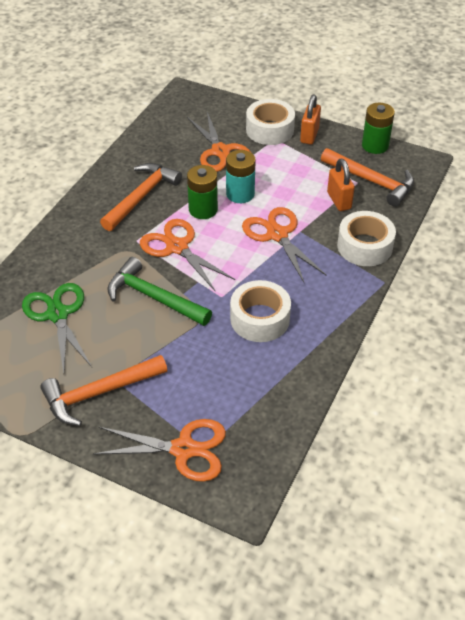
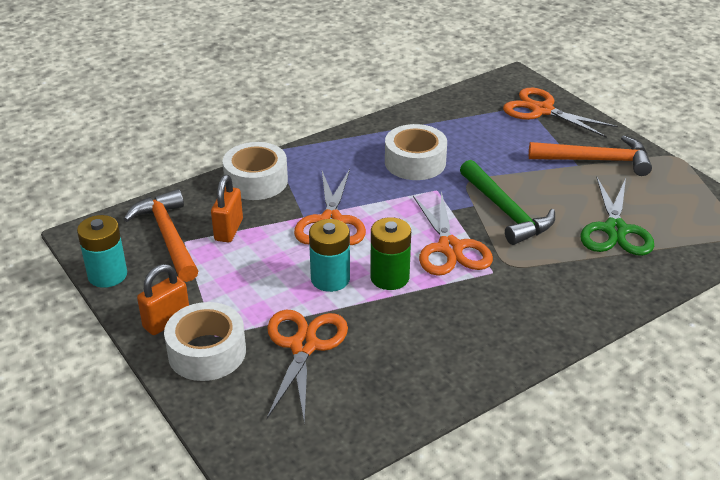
camera: 150 degrees left, 10 degrees down
(141, 197) = (455, 322): orange hammer -> none
(375, 145) = (107, 275): green battery -> turquoise battery

